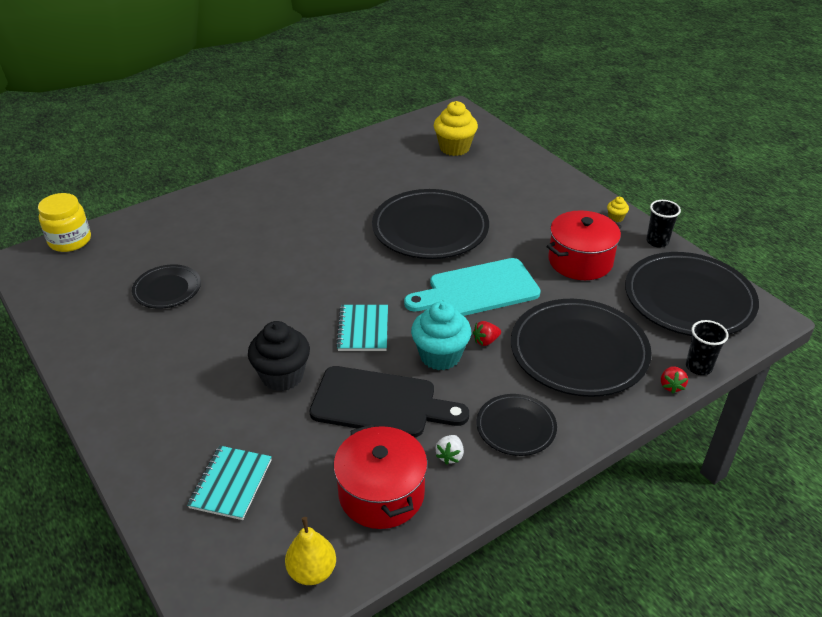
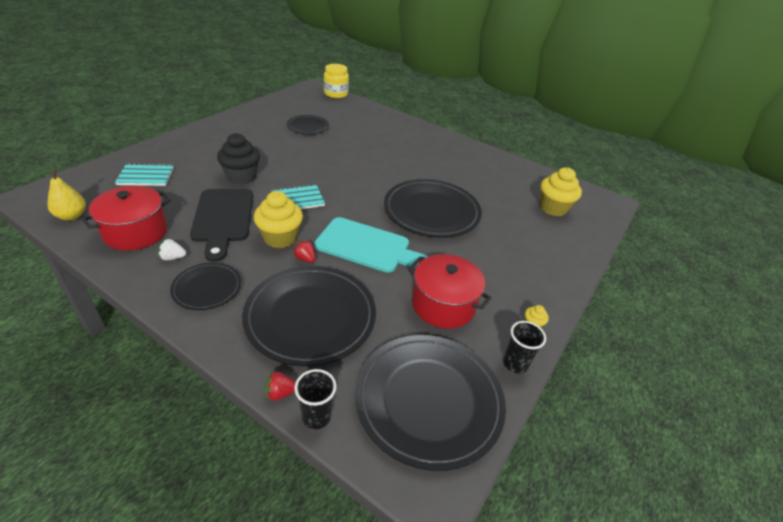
camera: 65 degrees right, 0 degrees up
(440, 356) = (280, 238): turquoise cupcake -> yellow cupcake
(478, 290) = (367, 246): turquoise cutting board -> turquoise cutting board turned 150 degrees clockwise

